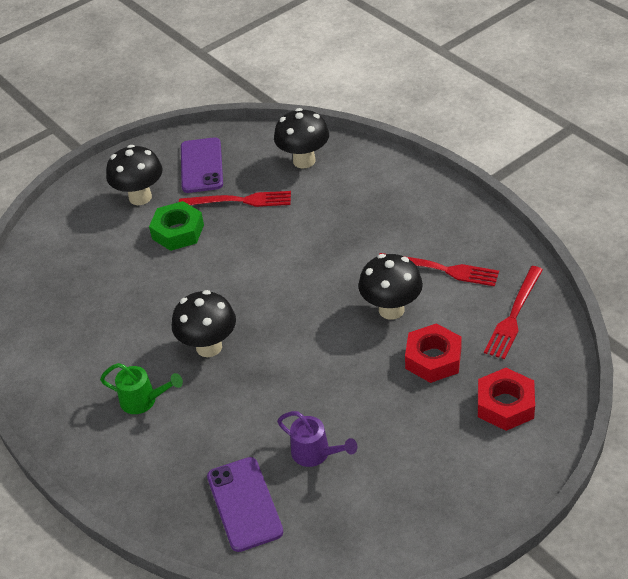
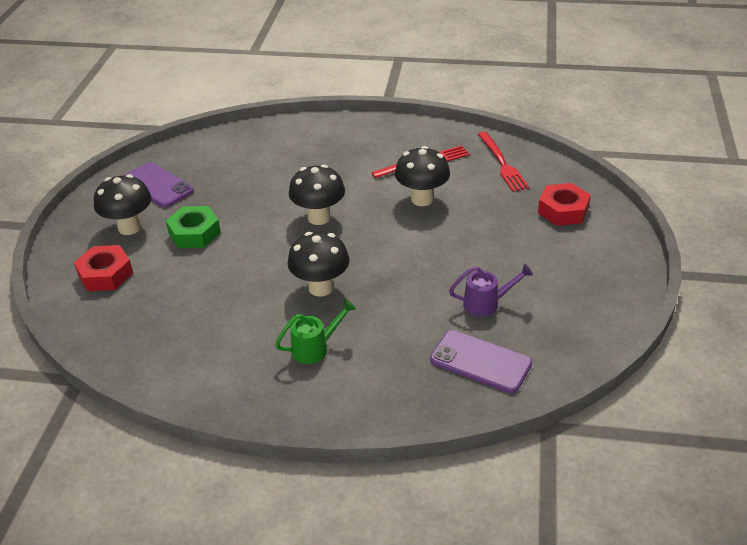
camera: 45 degrees left, 5 degrees down
(239, 201) = (220, 192): red fork -> none
(304, 161) = (239, 148): black mushroom -> black mushroom (319, 218)
(433, 359) = (486, 211): red nut -> red nut (105, 274)

